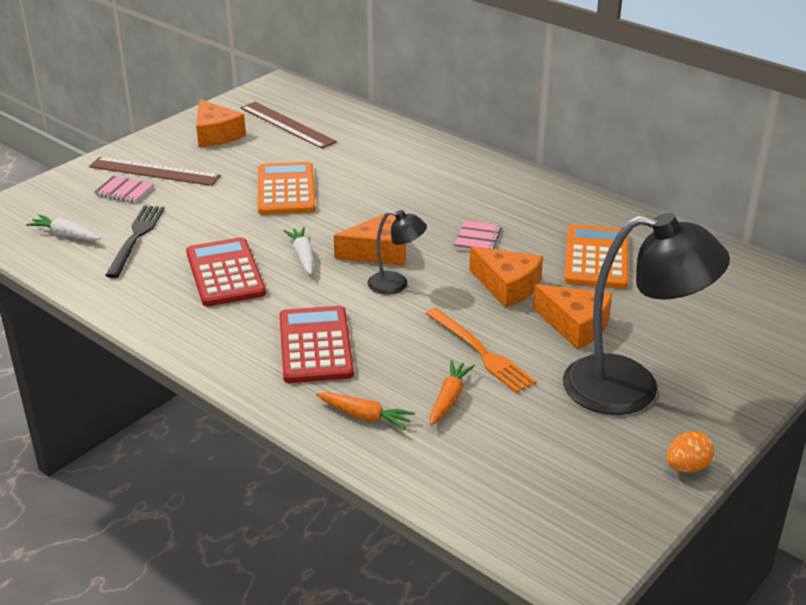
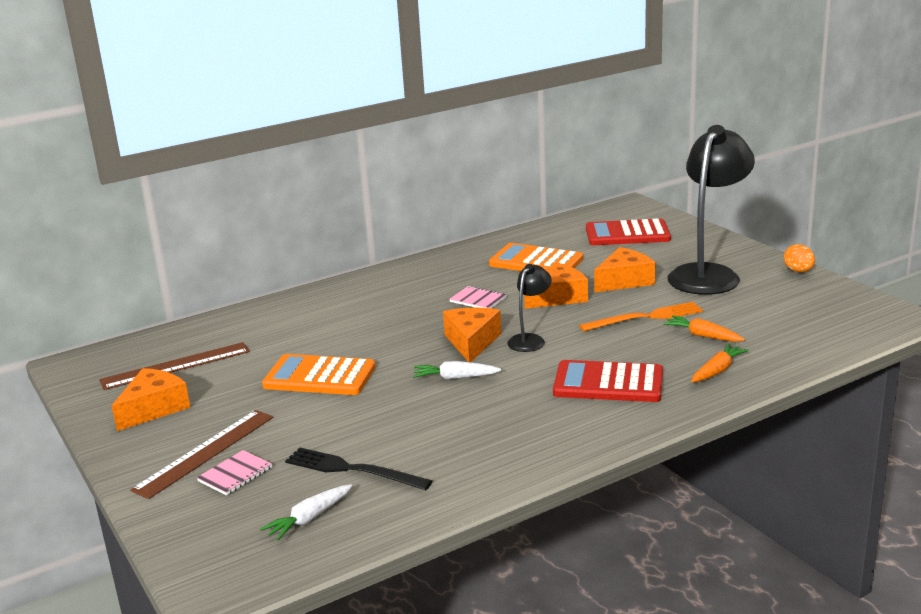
camera: 70 degrees left, 10 degrees down
(216, 135) = (153, 408): orange cheese -> orange cheese turned 45 degrees counterclockwise
(225, 273) = (461, 419): red calculator -> red calculator (627, 234)

